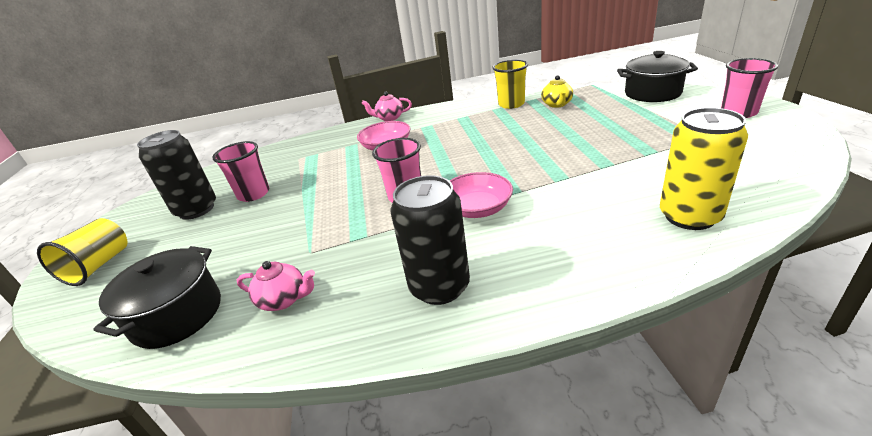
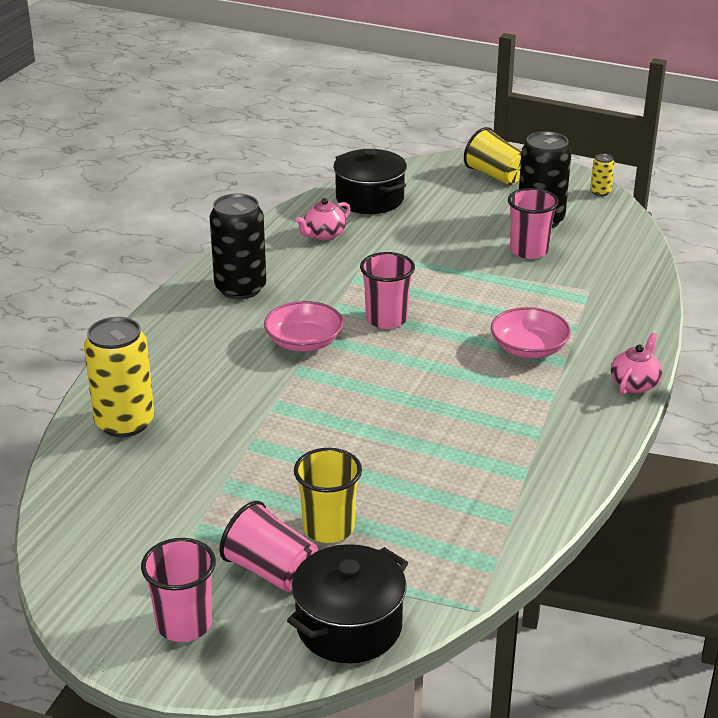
camera: 120 degrees right, 0 degrees up
(132, 208) = (600, 192): none -> yellow can
(511, 104) = (521, 493): yellow cup -> yellow cup (328, 528)
(557, 104) = (454, 525): yellow teapot -> none
(667, 115) = (271, 571): none -> pink cup

